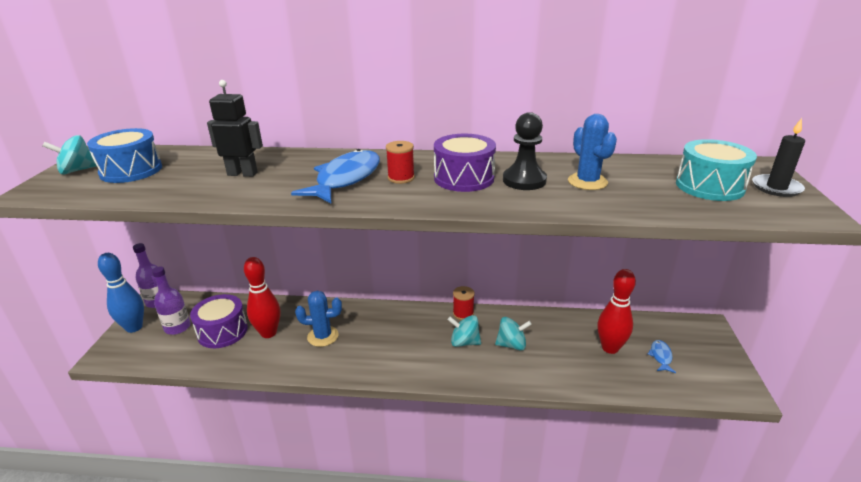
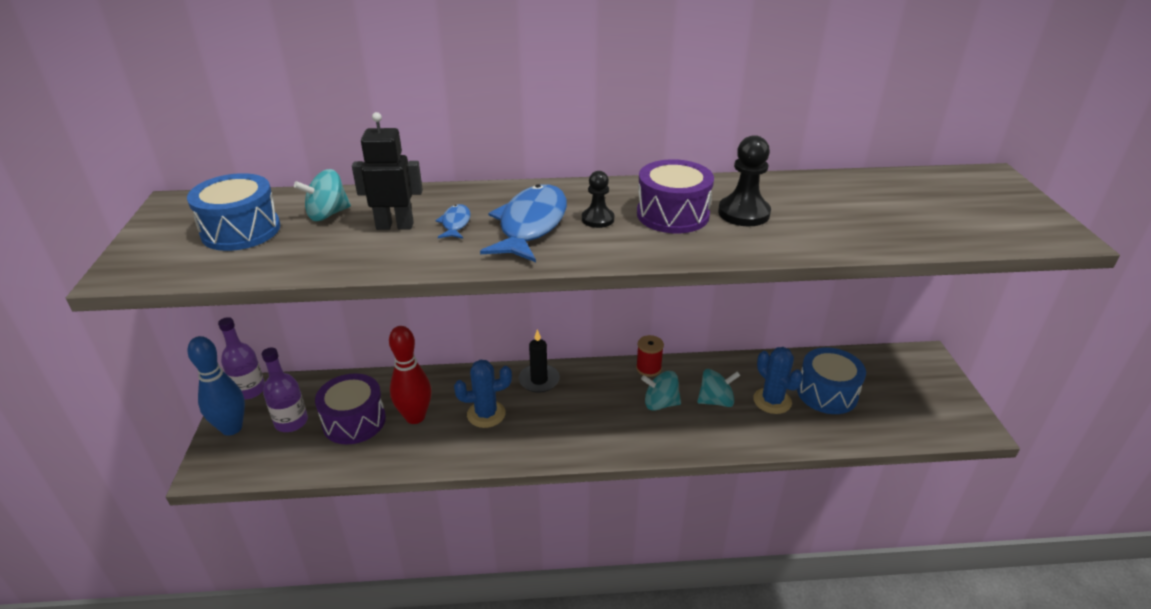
camera: 10 degrees left, 5 degrees up
(77, 170) = (164, 235): turquoise spinning top -> turquoise spinning top (327, 214)
(401, 178) = (597, 219): red spool -> black pawn
(587, 182) = (815, 210): blue cactus -> blue cactus (772, 401)
(610, 348) = (827, 393): red bowling pin -> blue drum
(660, 356) = (884, 397): blue fish -> blue fish (455, 223)
(709, 186) = (947, 208): turquoise drum -> none
(776, 188) = (1016, 205): black candle -> black candle (539, 380)

